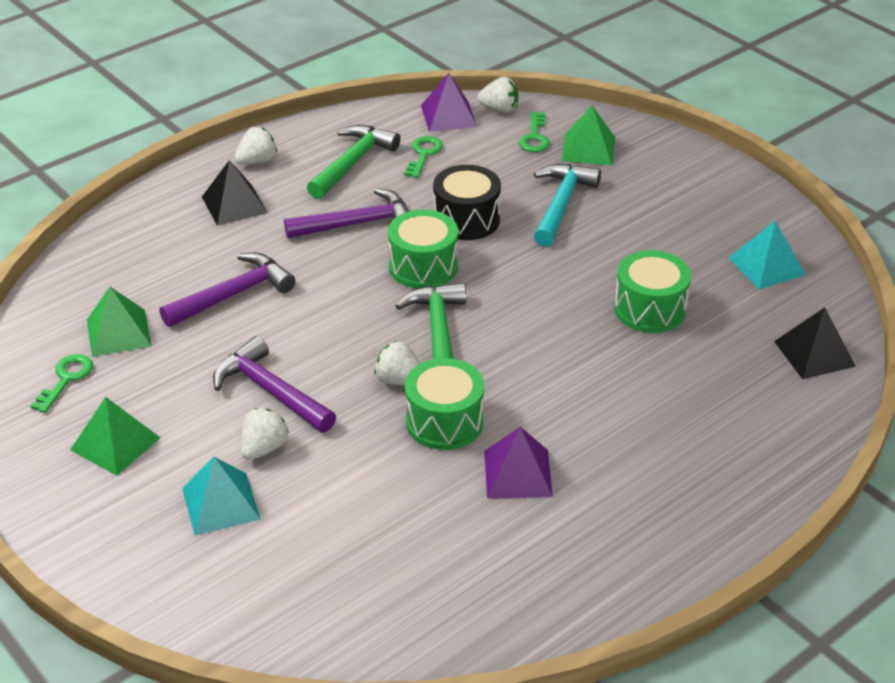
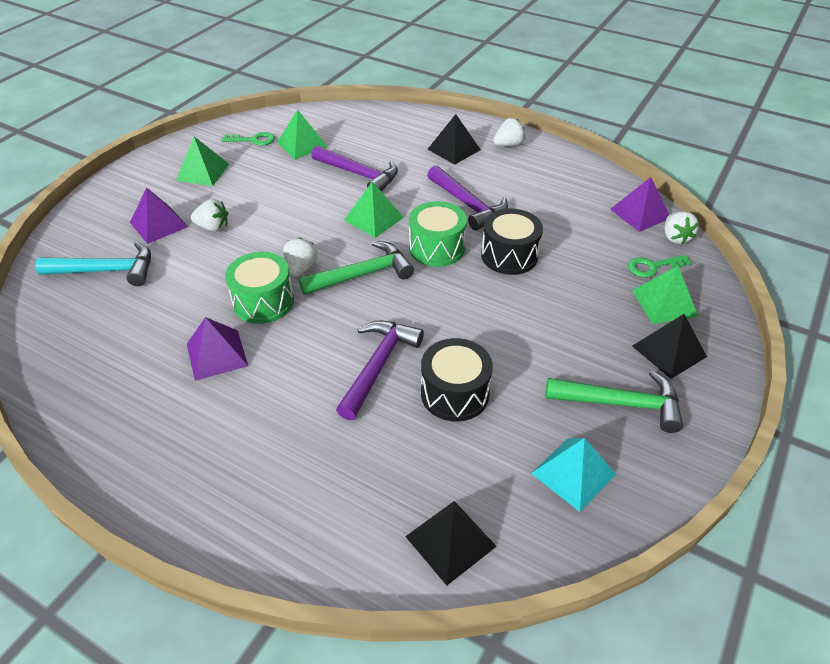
camera: 70 degrees right, 5 degrees up
(220, 503) = (158, 224): turquoise pyramid -> purple pyramid
(257, 161) = (508, 145): white strawberry -> white strawberry turned 60 degrees counterclockwise
(271, 391) = (269, 215): purple hammer -> purple hammer (378, 366)
(337, 302) = (374, 218): none -> green pyramid
(352, 163) = (538, 184): green hammer -> green hammer (620, 403)
(423, 154) = (577, 214): green key -> none
(561, 205) = (568, 304): turquoise hammer -> turquoise hammer (106, 271)
(650, 168) = (669, 351): none -> black pyramid
(650, 309) = (454, 393): green drum -> black drum

